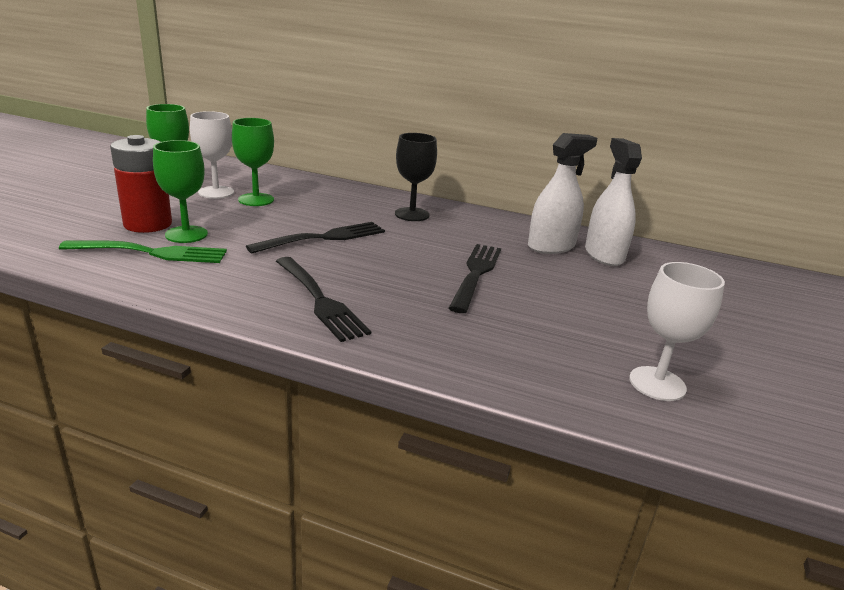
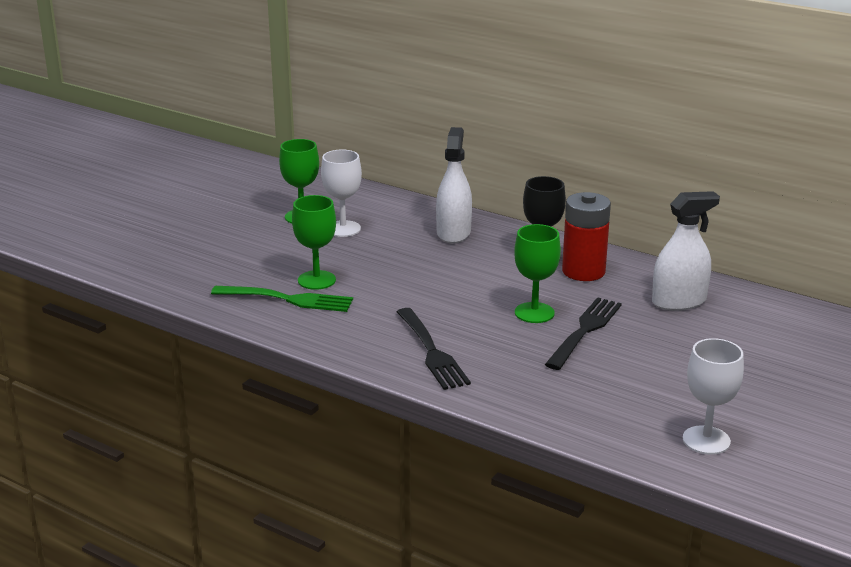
camera: 15 degrees right, 0 degrees up
(148, 224) = (281, 268): red battery -> red battery (583, 271)
(256, 200) = (382, 238): green goblet -> green goblet (534, 313)
(323, 238) = (444, 287): black fork -> none
(604, 255) = (732, 313): white spray bottle -> white spray bottle (453, 233)

